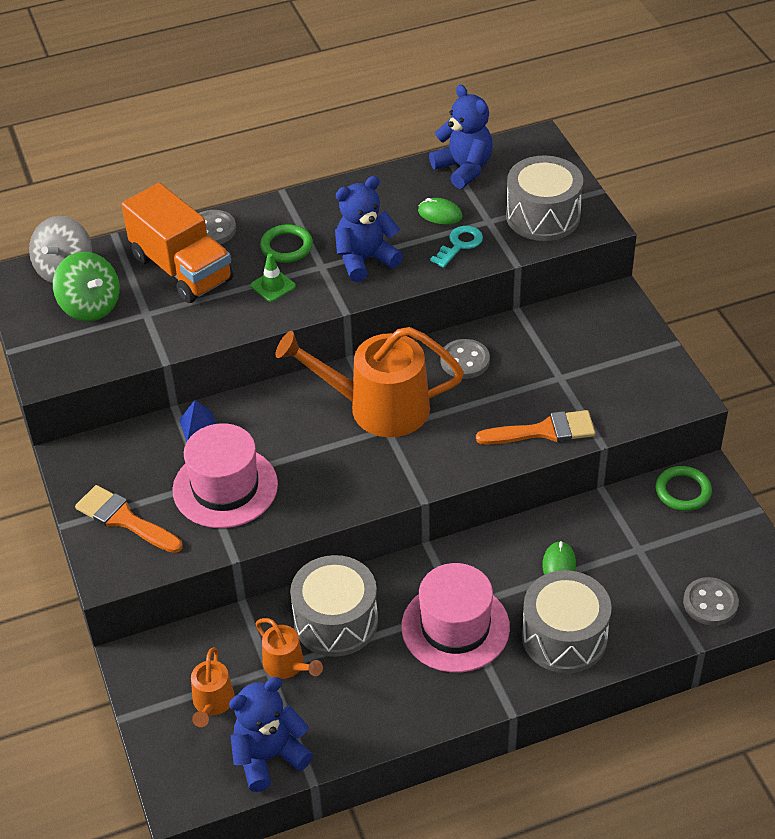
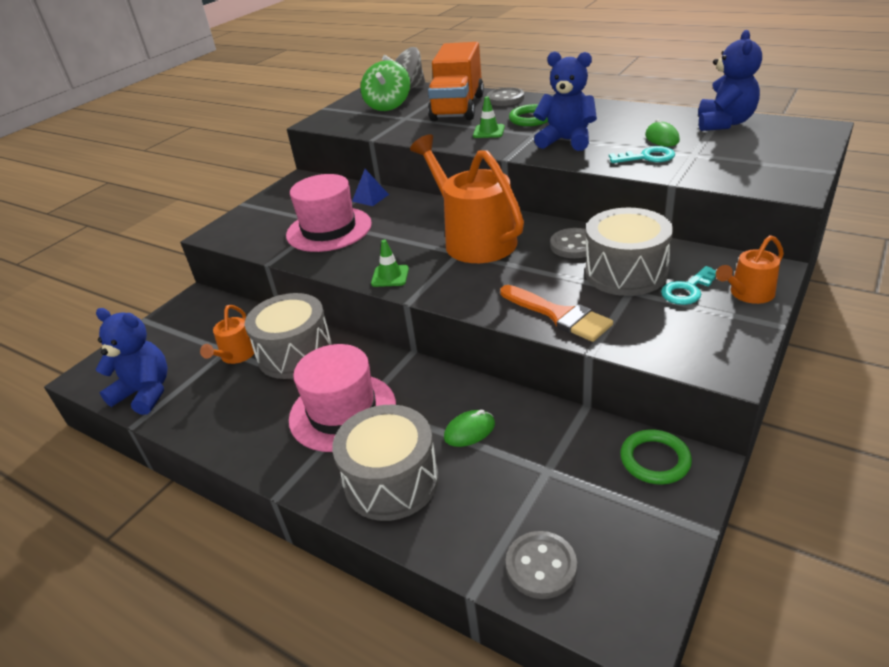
camera: 55 degrees right, 10 degrees down
(124, 519) = (265, 216): orange brush -> none
(212, 703) = (178, 345): orange watering can -> orange watering can (748, 294)
(369, 490) = (390, 276): none -> green traffic cone
(543, 216) = (746, 166): grey drum -> grey drum (625, 272)
(593, 350) = (688, 290): none -> turquoise key

